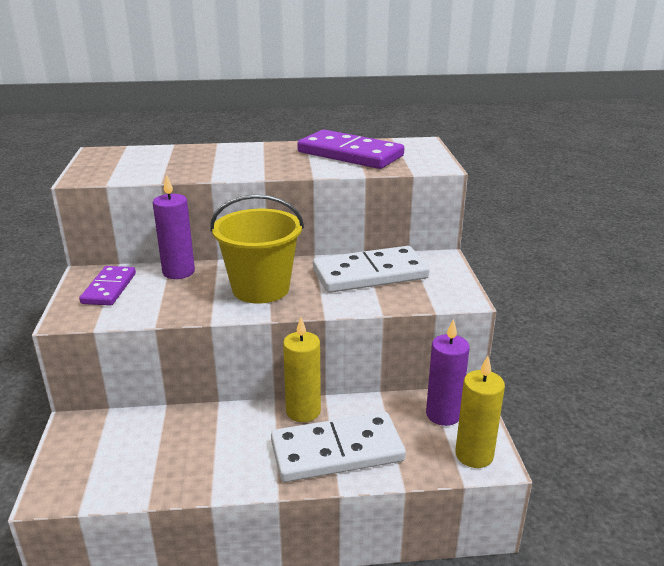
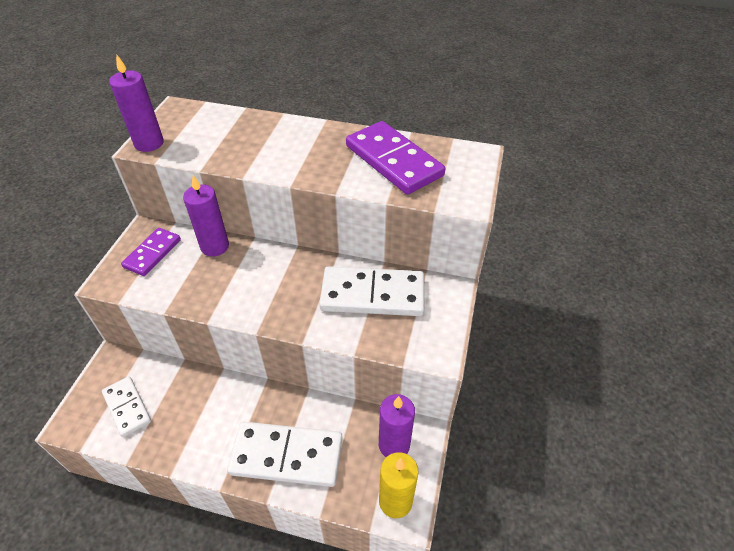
camera: 20 degrees right, 20 degrees up
(88, 174) = (149, 143): none -> purple candle
(119, 460) = (127, 407): none -> white domino
(261, 288) = (269, 288): yellow bucket -> none
(303, 411) = (282, 402): yellow candle -> none

